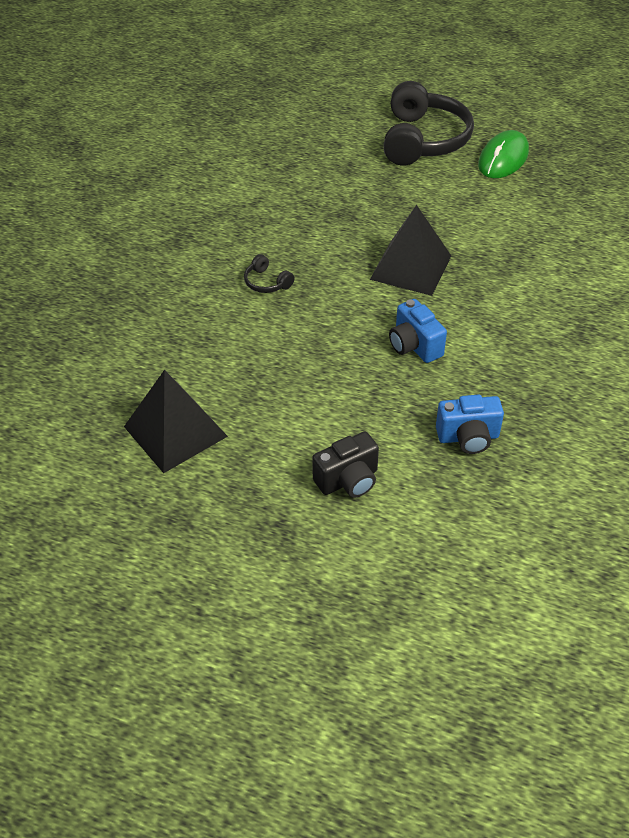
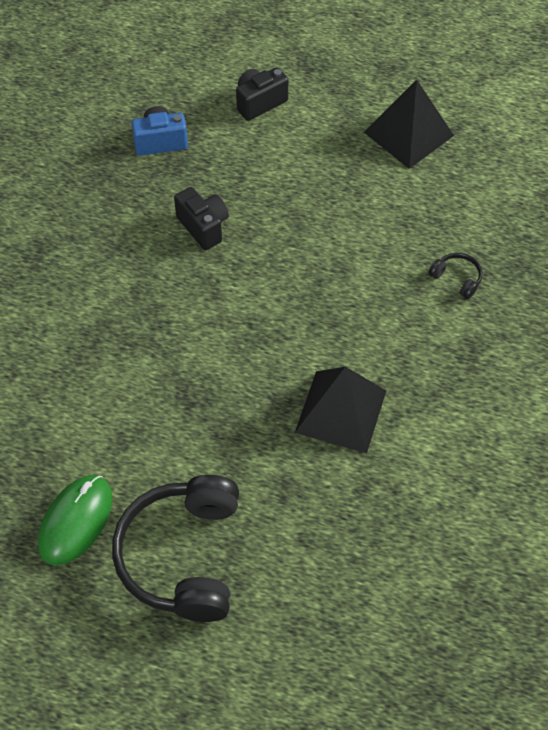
camera: 175 degrees right, 10 degrees up
(266, 282) = (359, 295): black headphones -> black headphones (457, 278)
(410, 267) = (205, 324): black pyramid -> black pyramid (341, 411)
(414, 346) = (203, 227): blue camera -> black camera

